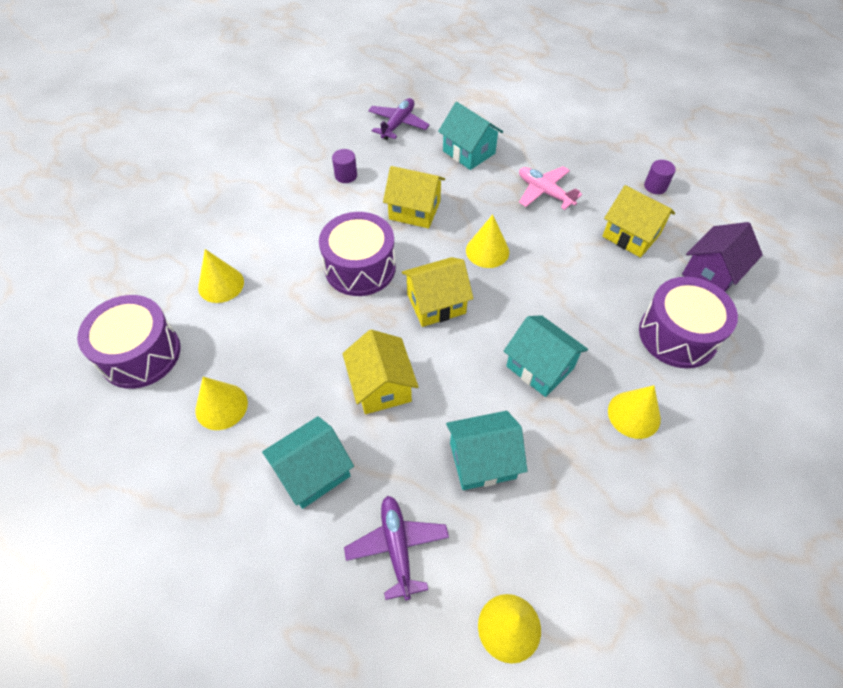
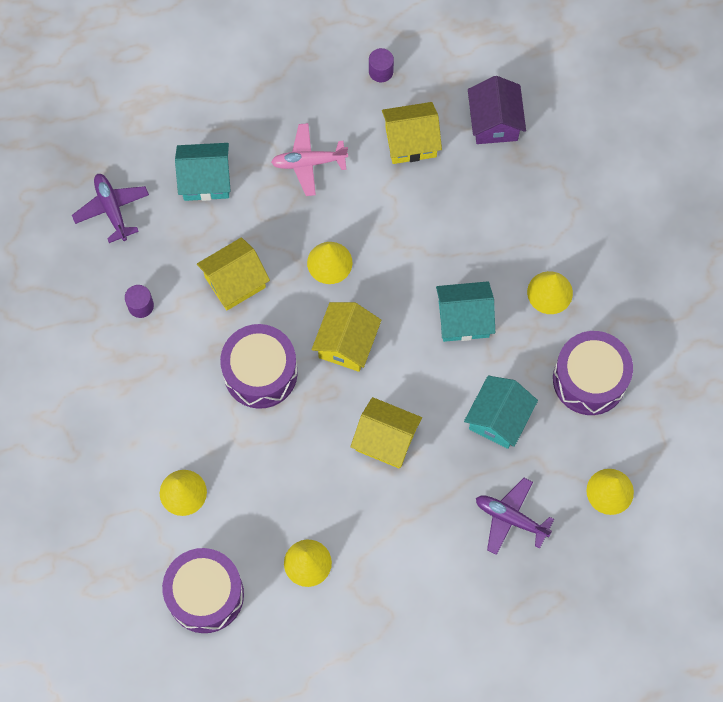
camera: 50 degrees left, 15 degrees up
(313, 472) = (415, 534): turquoise house -> none
(677, 335) = (520, 202): purple drum -> purple drum (589, 379)

